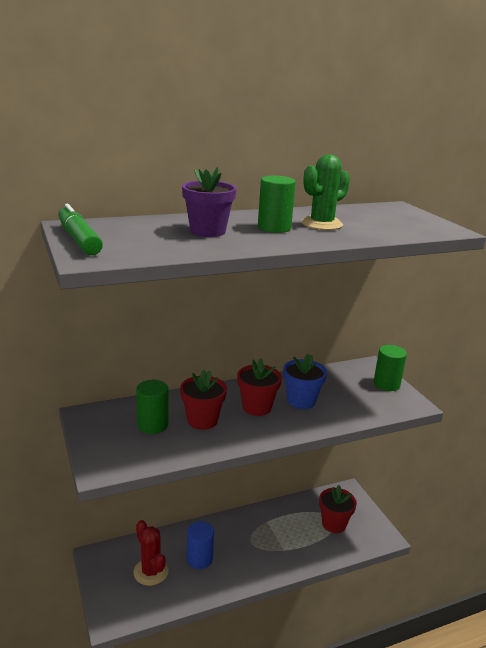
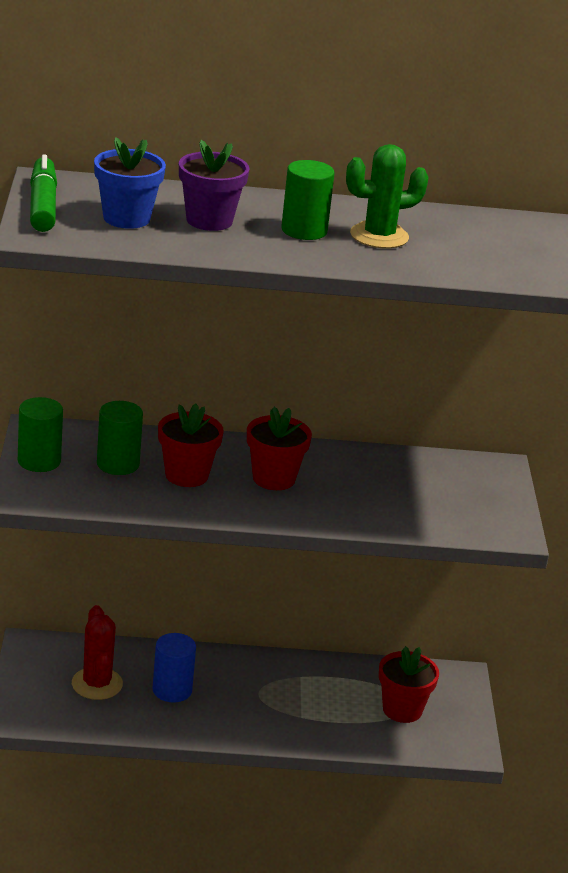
camera: 20 degrees right, 5 degrees up
(301, 401) = (345, 486): blue flower pot -> blue flower pot (126, 218)
(386, 384) = (498, 497): green cylinder -> green cylinder (39, 461)

